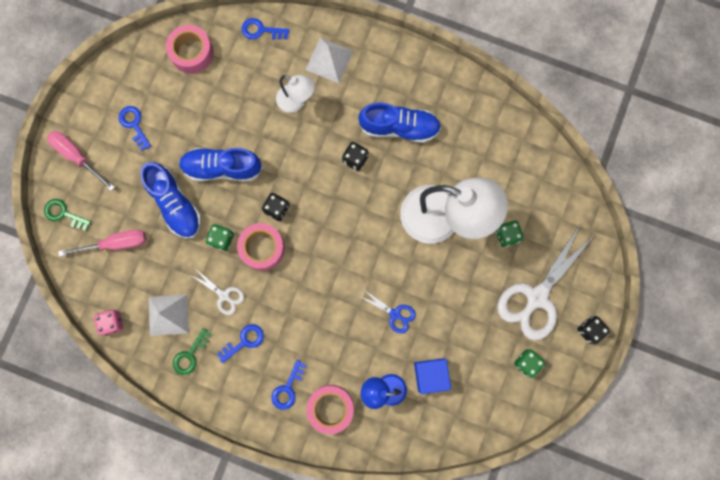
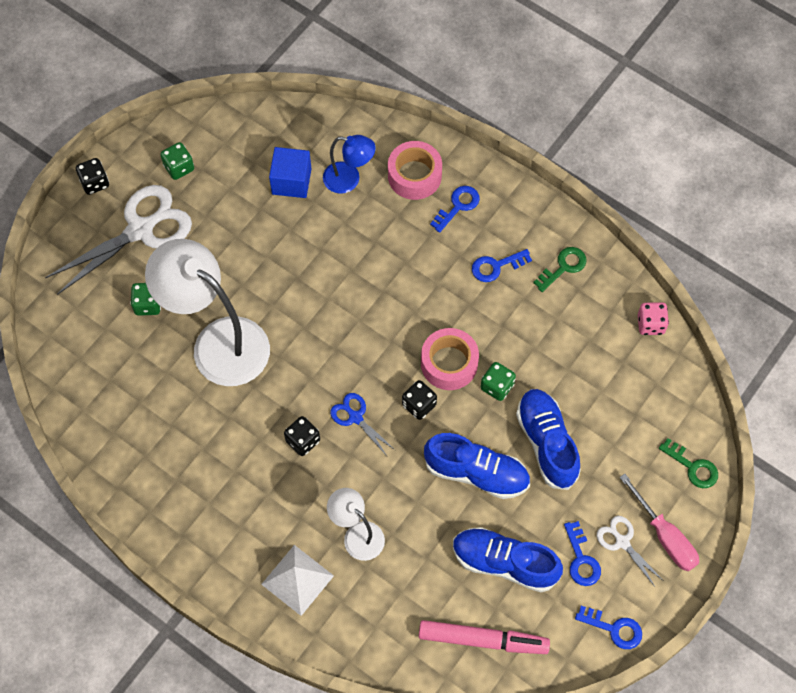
camera: 165 degrees left, 15 degrees down
(116, 243) = (631, 414): pink screwdriver -> none
(168, 315) = (580, 316): white pyramid -> none
(192, 53) = (483, 640): pink tape -> pink marker
(224, 295) = (509, 321): white scissors -> white scissors (622, 542)
(261, 30) = (378, 647): blue key -> blue key (614, 629)
(395, 314) = (311, 252): blue scissors -> blue scissors (355, 417)
(399, 127) = (233, 466): blue shoe -> blue shoe (504, 563)

